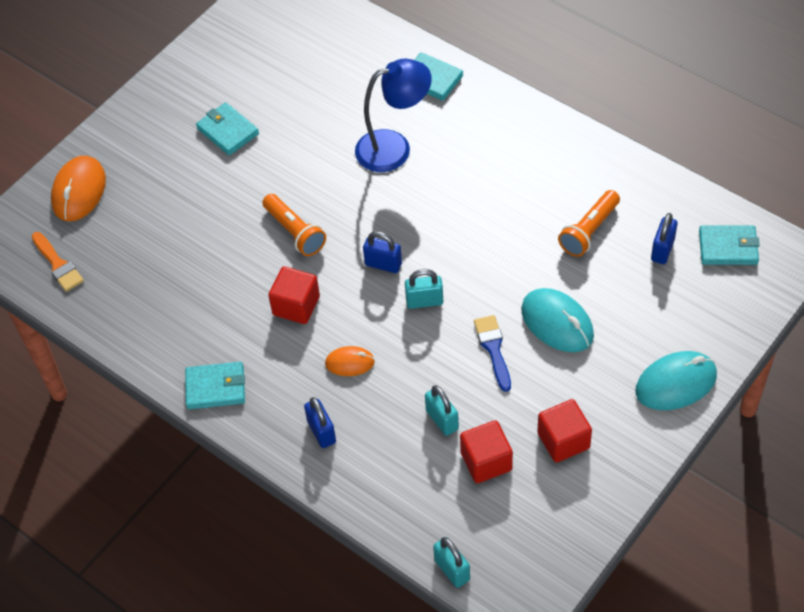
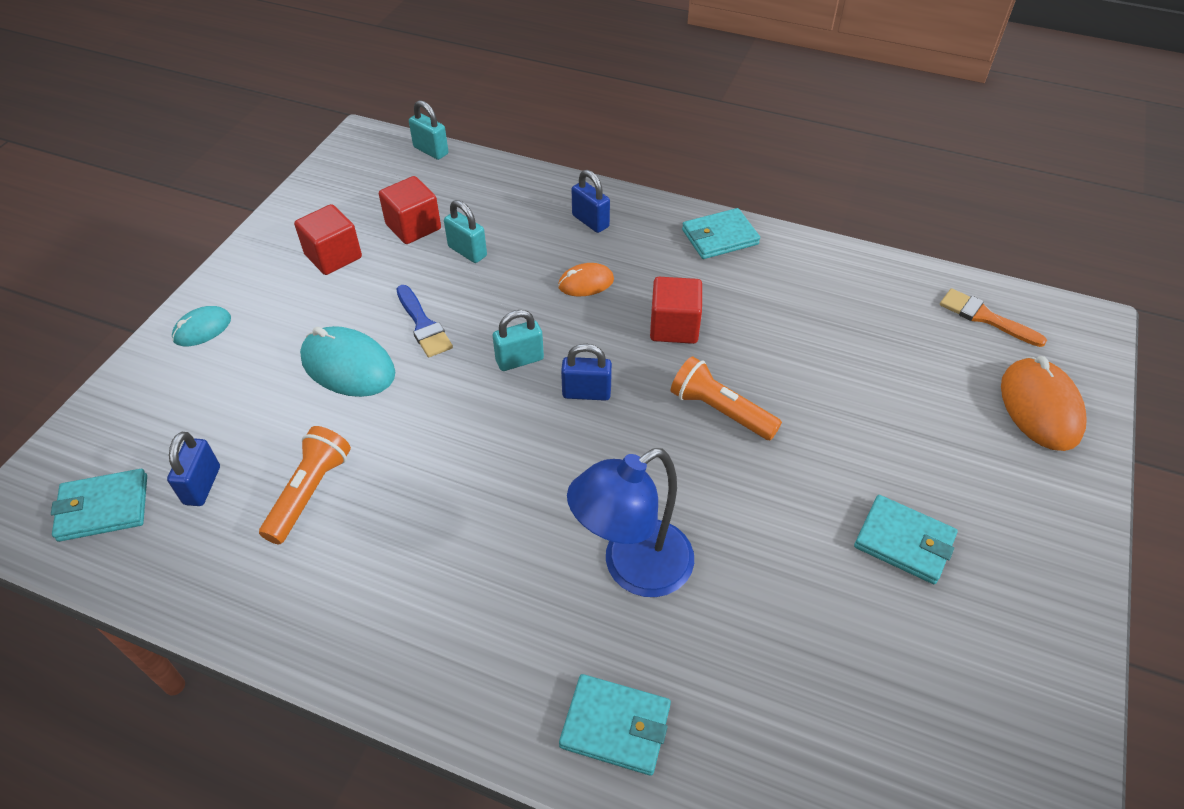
camera: 160 degrees right, 5 degrees down
(676, 383) = (202, 329): turquoise mouse -> turquoise mouse, size x0.58

